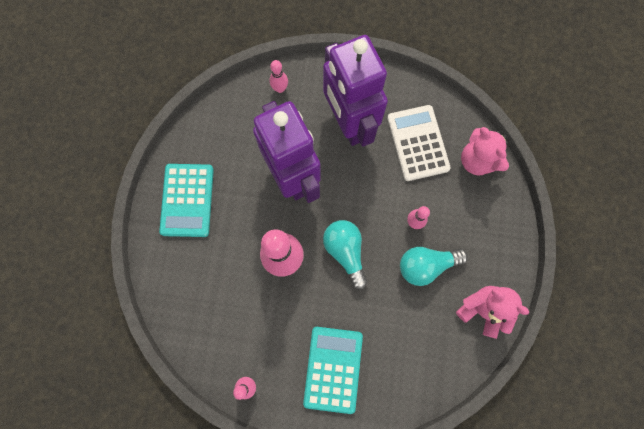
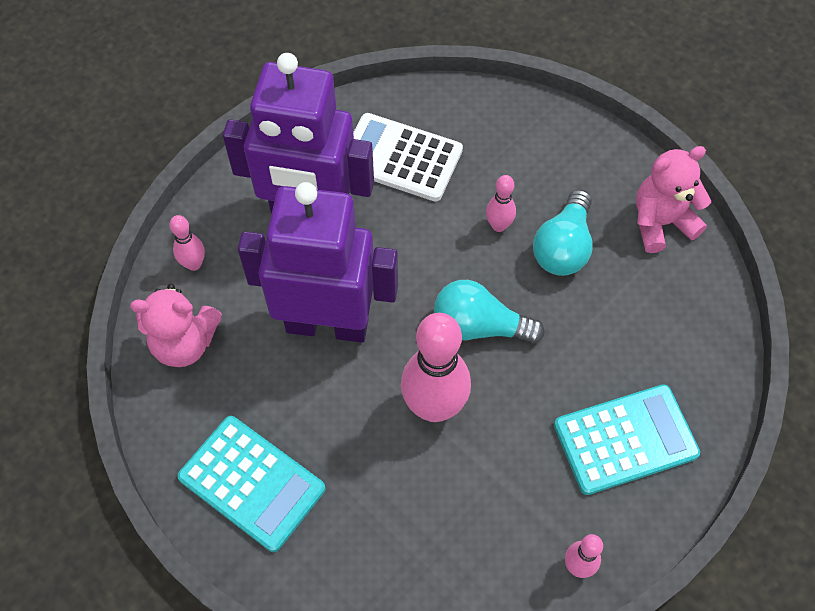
camera: 55 degrees left, 15 degrees down
(333, 369) = (625, 439): turquoise calculator -> turquoise calculator turned 120 degrees clockwise
(477, 160) = (472, 112): pink teddy bear -> pink teddy bear (185, 343)

